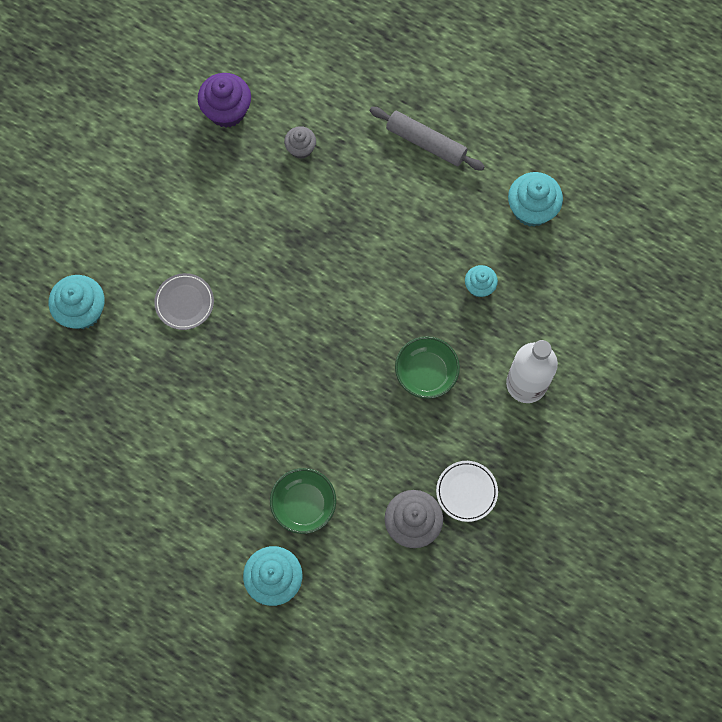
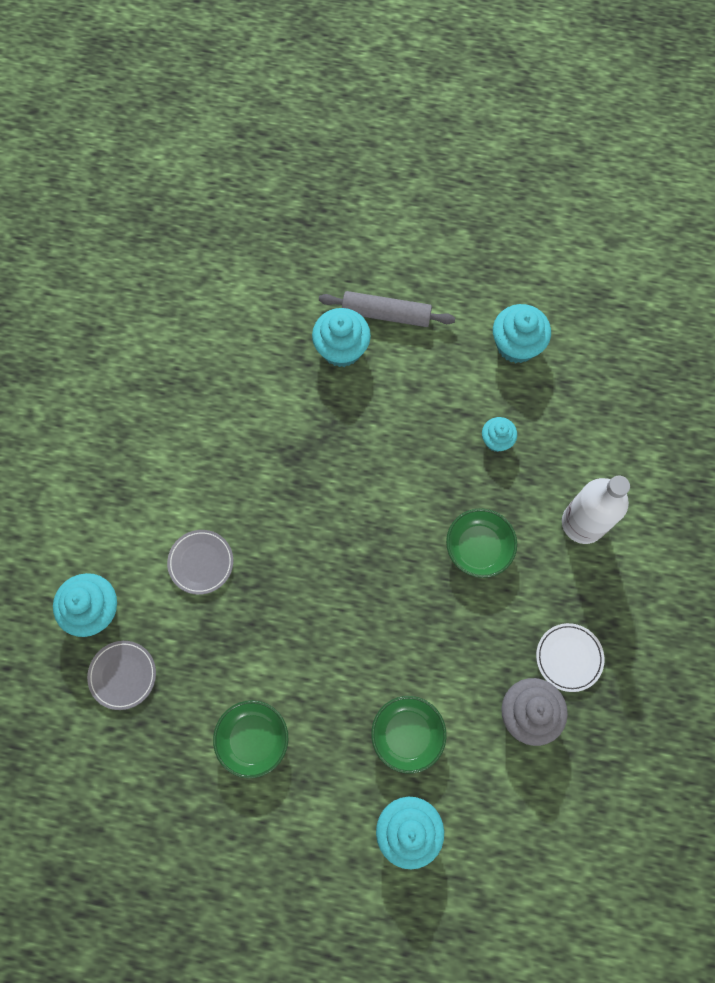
camera: 20 degrees left, 0 degrees up
(86, 372) = (123, 675): none -> grey plate
(175, 462) = (253, 739): none -> green bowl
(227, 111) = (172, 348): purple cupcake -> none
(301, 148) = (262, 362): grey cupcake -> none
(374, 160) = (341, 349): none -> turquoise cupcake

